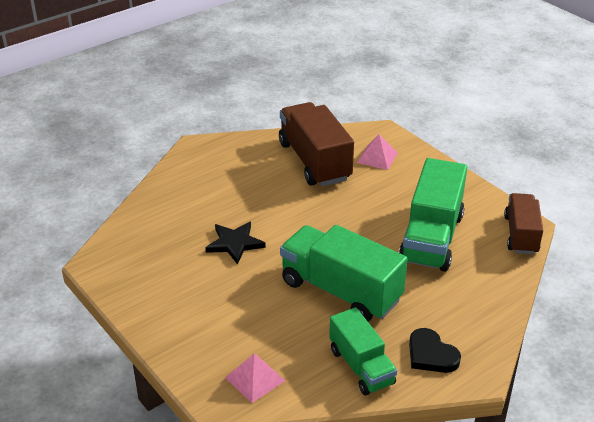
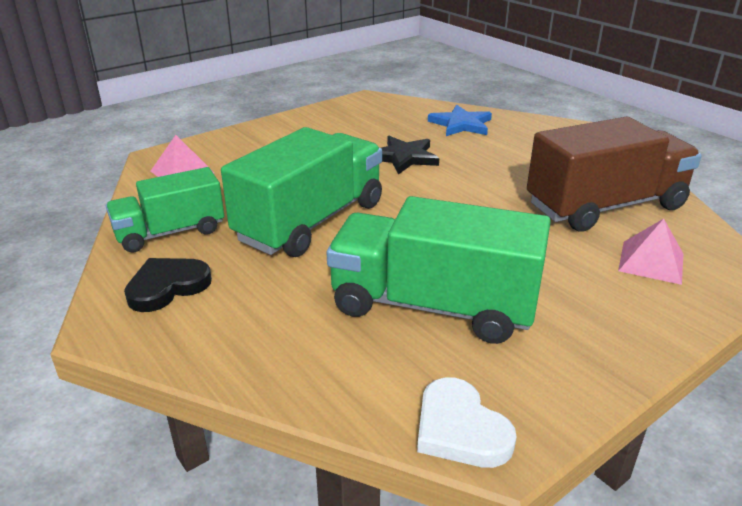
camera: 90 degrees right, 5 degrees down
(171, 209) = (461, 124): none -> blue star
(521, 235) = (460, 429): brown truck -> white heart

